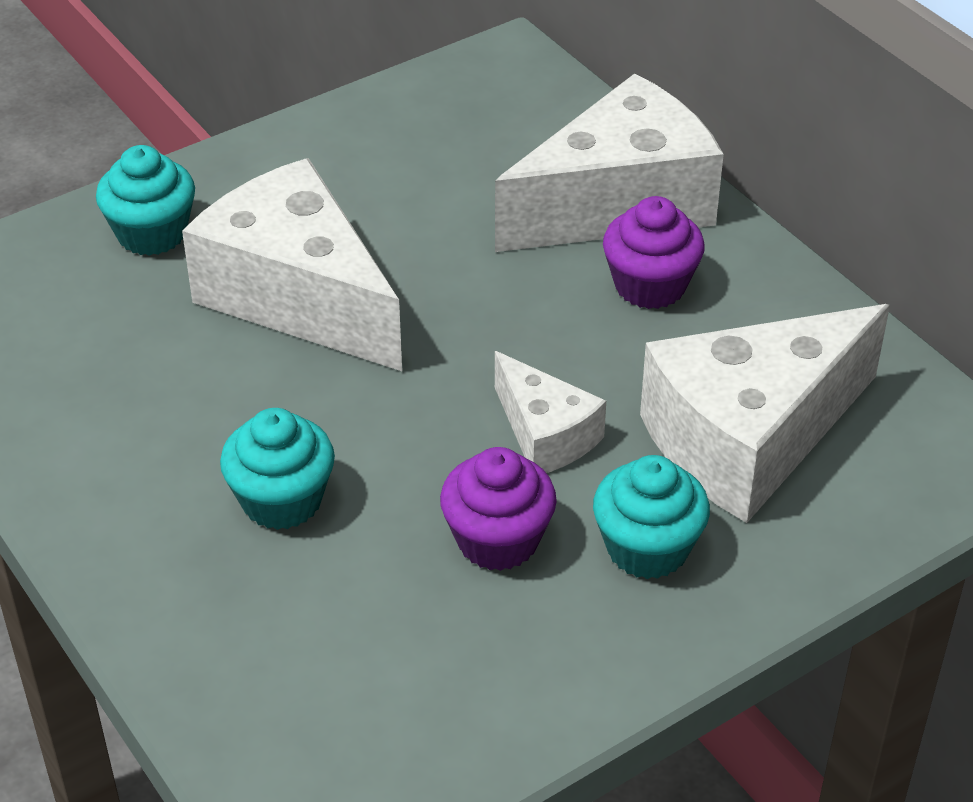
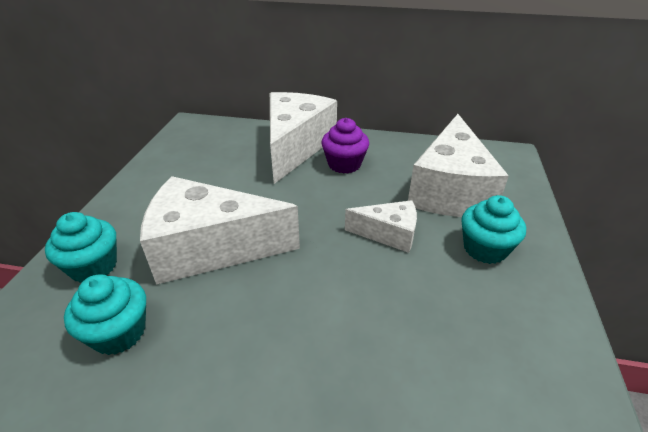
camera: 45 degrees left, 5 degrees down
(282, 500) = (327, 346): turquoise cupcake -> turquoise cupcake (119, 332)
(498, 540) = (437, 288): purple cupcake -> none

